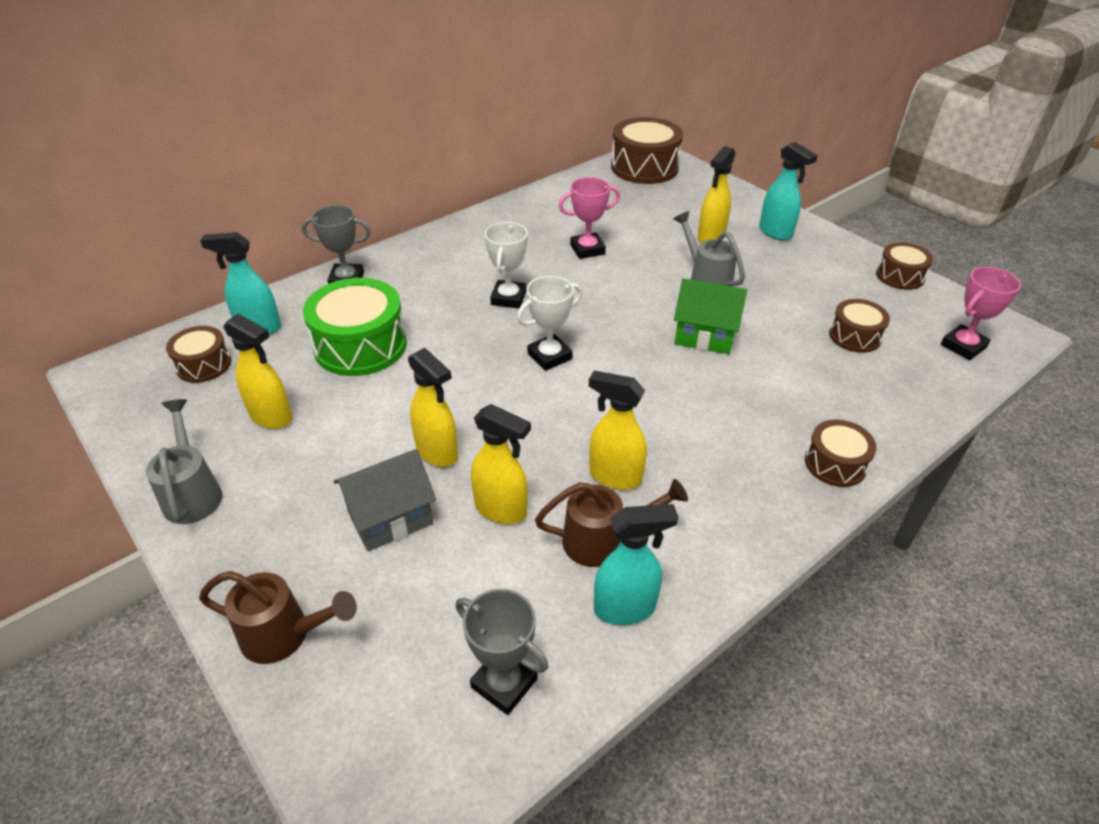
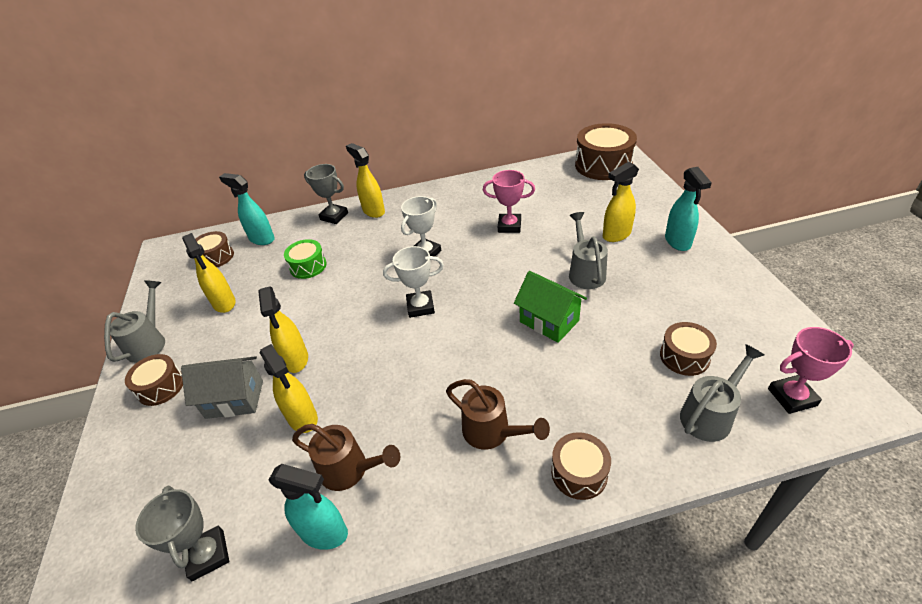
camera: 30 degrees right, 0 degrees up
(284, 635) = (122, 459): brown watering can -> brown watering can (492, 432)
(360, 345) = (308, 266): green drum -> green drum, size x0.56
(614, 476) = (395, 420): yellow spray bottle -> yellow spray bottle (373, 211)
(900, 276) = (772, 309): brown drum -> brown drum (161, 387)
(910, 380) = (710, 415): none -> grey watering can

